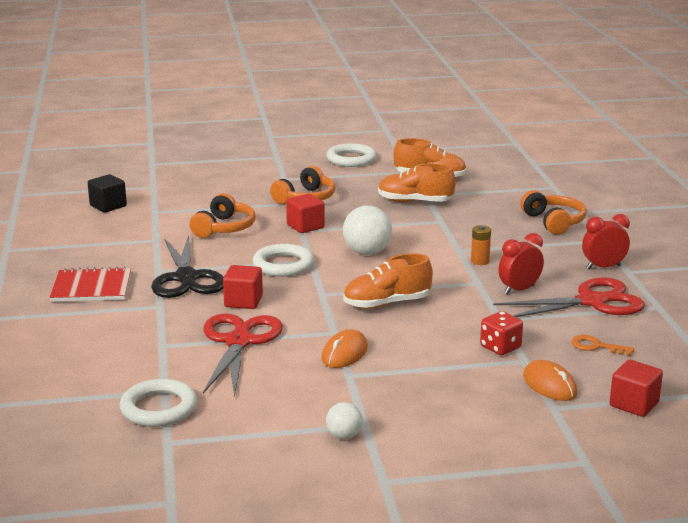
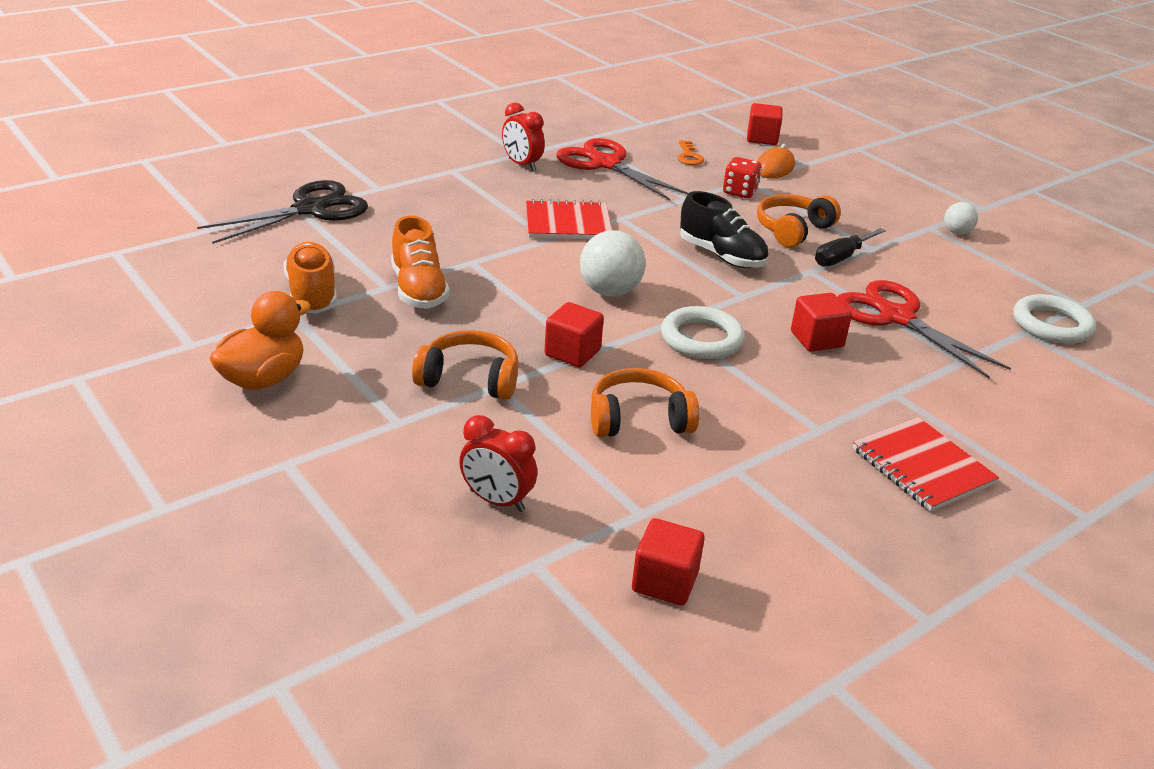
camera: 120 degrees left, 10 degrees up
(108, 206) = (665, 582): black cube -> red cube
(186, 278) = (811, 398): black scissors -> black scissors (310, 209)
(239, 342) = (896, 317): red scissors -> red scissors turned 75 degrees clockwise
(344, 353) = (841, 258): orange mouse -> black screwdriver
(351, 159) = (263, 379): white ring -> orange duck
(386, 304) = (721, 256): orange shoe -> black shoe
(480, 261) = (568, 223): orange battery -> red notebook
(519, 290) = (616, 197): red clock -> red clock (497, 501)
(554, 222) = (419, 197): orange headphones -> orange headphones (793, 230)

